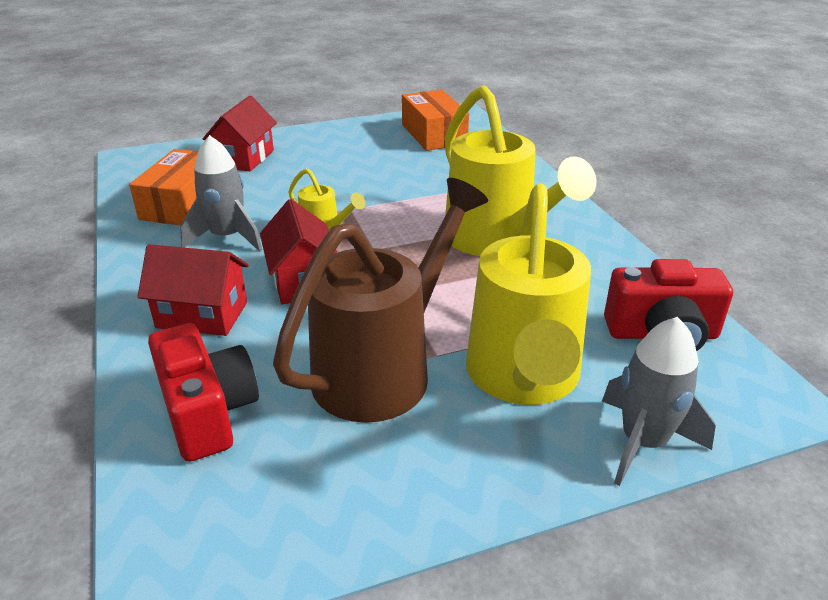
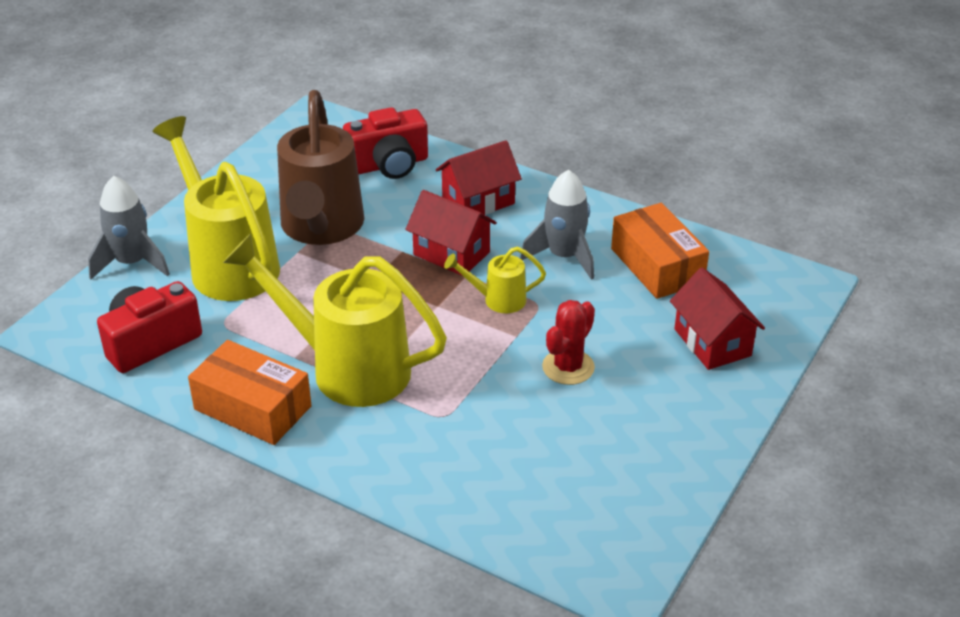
camera: 140 degrees right, 5 degrees up
(207, 412) = (389, 165): red camera -> red camera turned 45 degrees counterclockwise
(346, 181) = (568, 367): none -> red cactus
(433, 134) = (588, 506): orange box -> orange box (253, 408)

